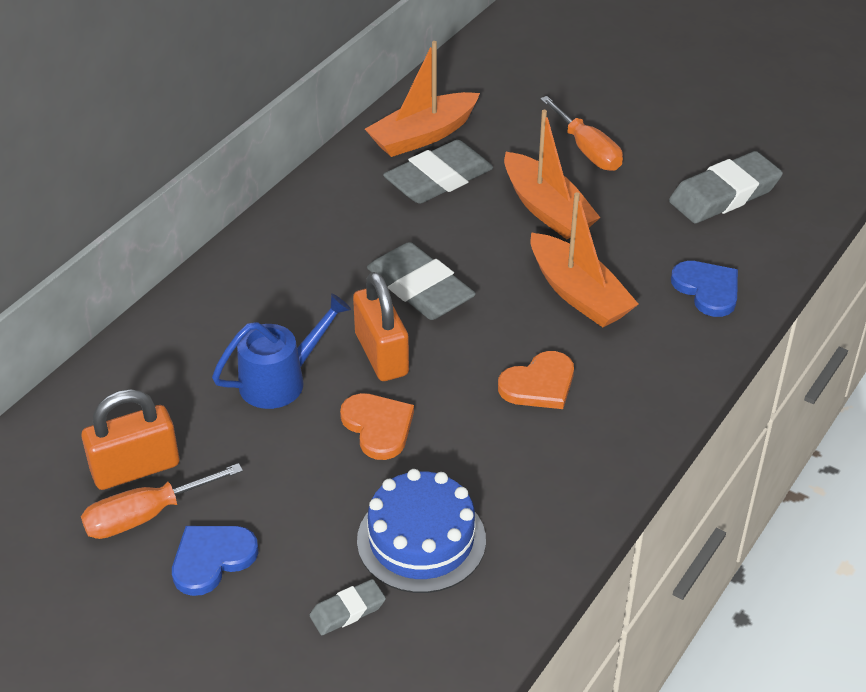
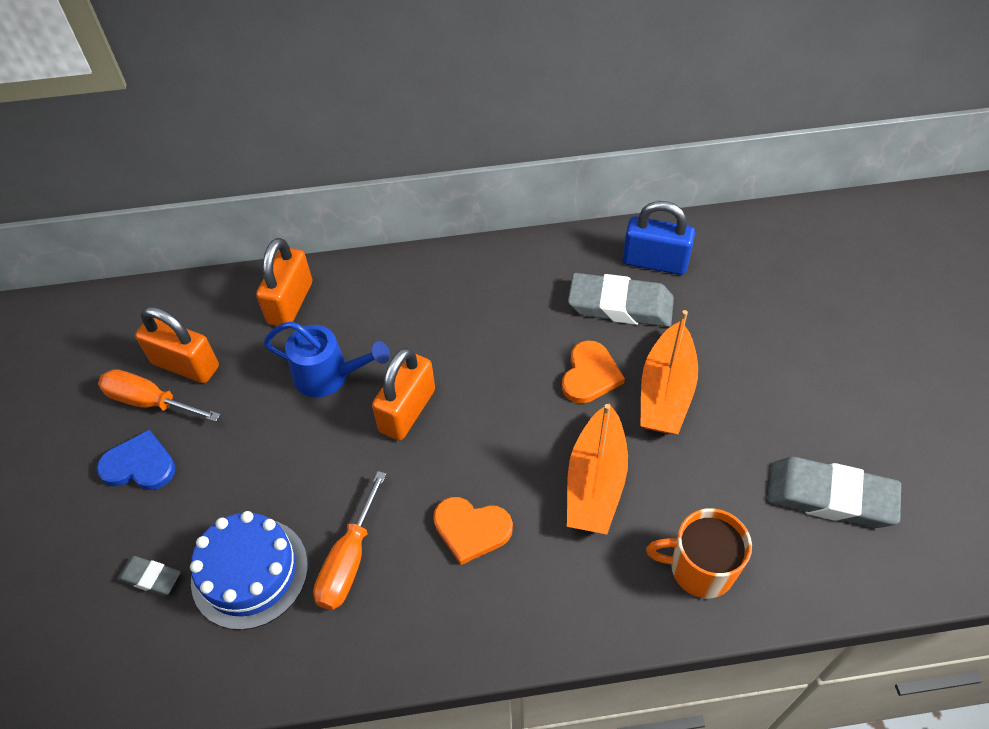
camera: 50 degrees right, 10 degrees up
(162, 359) = (290, 303): none -> orange padlock
(378, 427) = (335, 463): orange heart -> orange heart (590, 375)
(420, 288) = (495, 382): grey eraser -> none
(423, 135) = (655, 262): orange boat -> blue padlock
(587, 150) = (764, 366): orange screwdriver -> orange screwdriver (349, 561)
(707, 289) = (699, 568): blue heart -> orange mug

